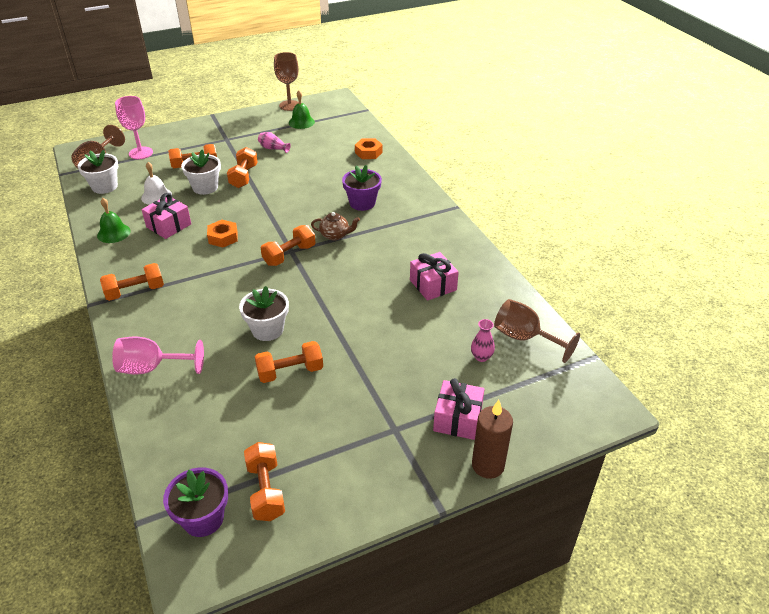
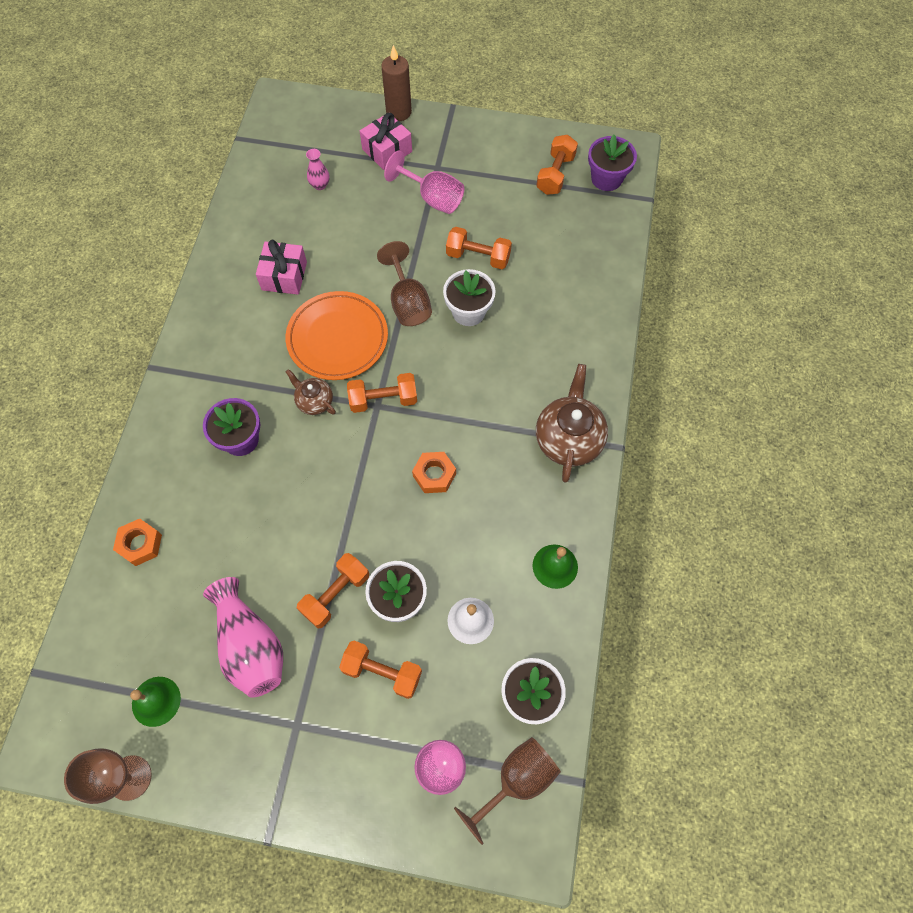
camera: 145 degrees left, 25 degrees up
(135, 291) = (568, 439): orange dumbbell -> brown teapot
(152, 368) = (590, 326): pink goblet -> pink goblet (432, 198)
(168, 225) = (484, 539): pink gift -> none
(273, 148) = (250, 645): pink vase -> pink vase, size x2.11
(354, 270) = (337, 338): none -> orange plate
(525, 338) = (269, 181): brown goblet -> brown goblet (408, 302)

